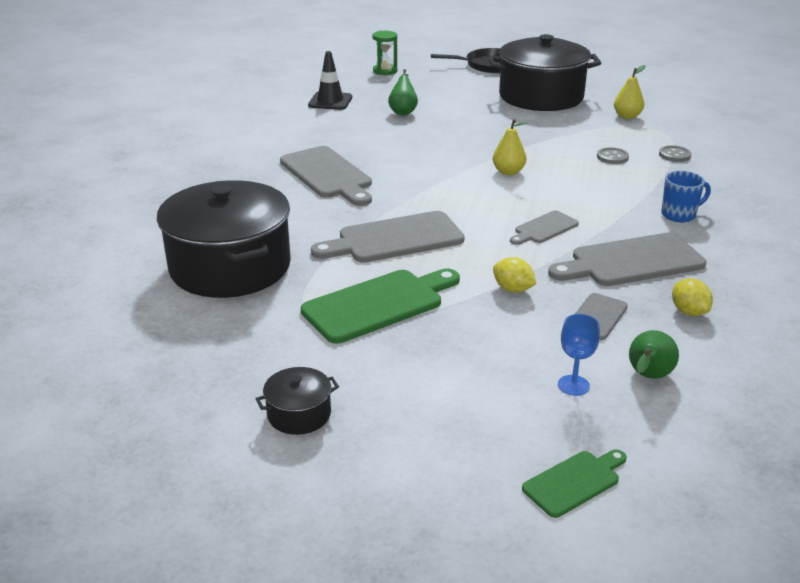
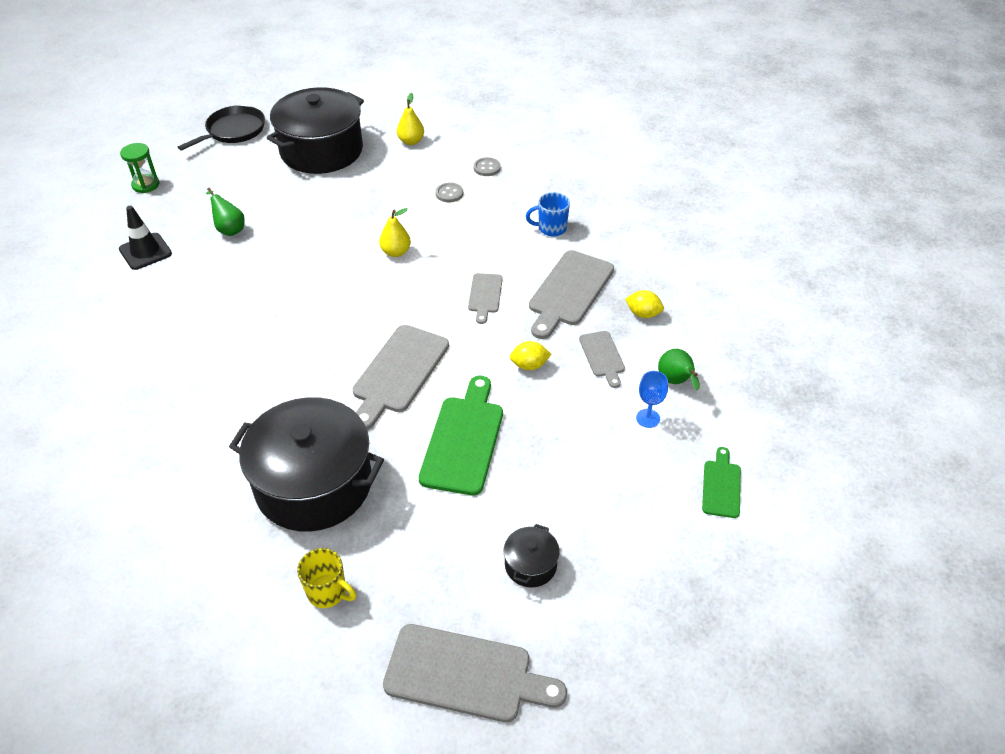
camera: 45 degrees left, 15 degrees up
(136, 330) = (328, 592): none -> yellow mug
(328, 175) = (261, 340): grey cutting board -> grey cutting board (465, 674)
(679, 215) = (551, 228): blue mug -> blue mug turned 120 degrees counterclockwise

